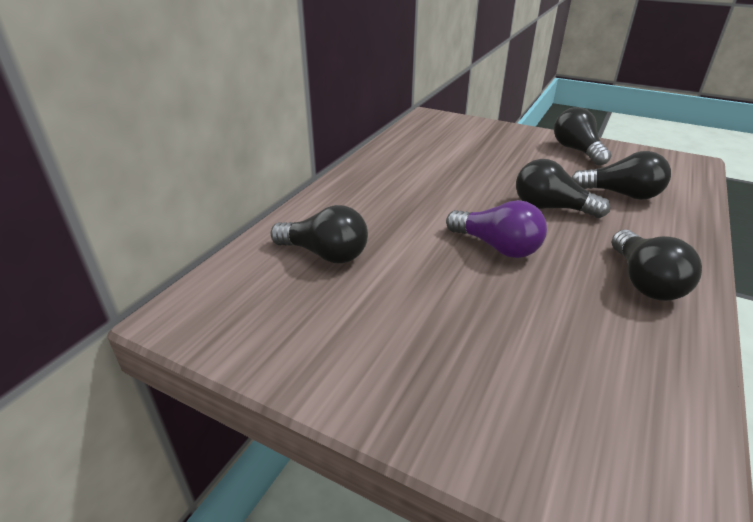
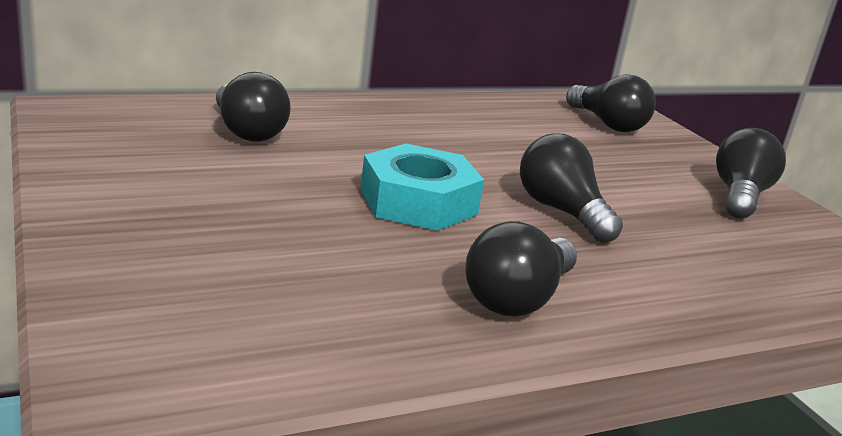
camera: 35 degrees right, 10 degrees down
(497, 247) = (418, 202): purple light bulb -> turquoise nut
(621, 194) = (693, 246): black light bulb -> black light bulb (608, 124)

